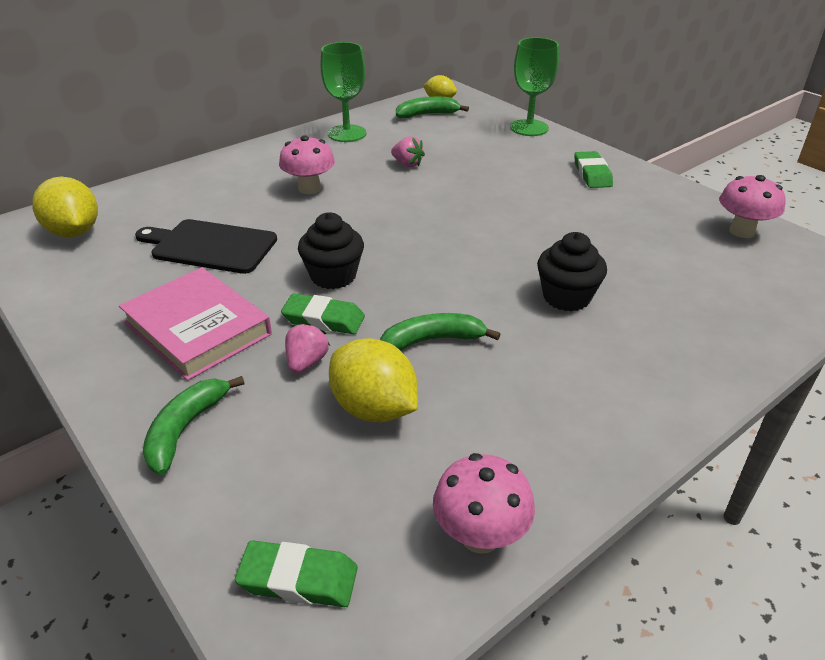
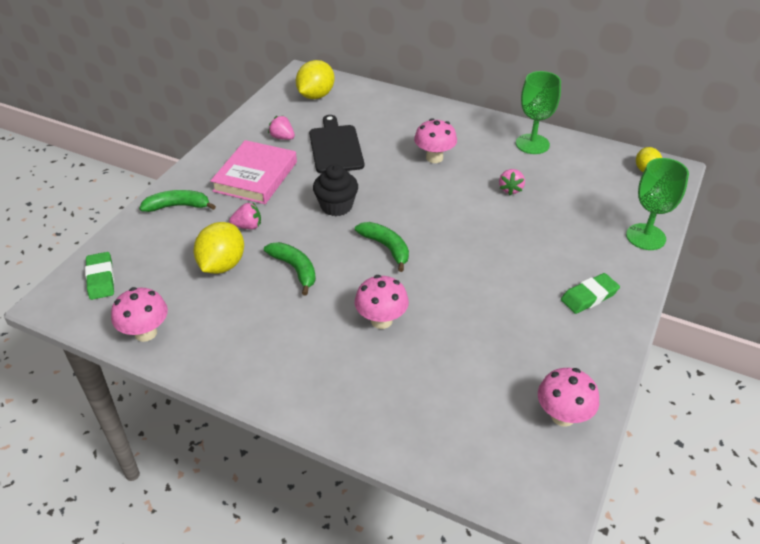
camera: 65 degrees right, 5 degrees up
(134, 283) = (282, 137): none -> pink strawberry
(323, 319) = (290, 218): green eraser -> none
(427, 114) = (610, 172): green banana -> green banana (386, 248)
(566, 297) = (381, 320): black cupcake -> pink mushroom

